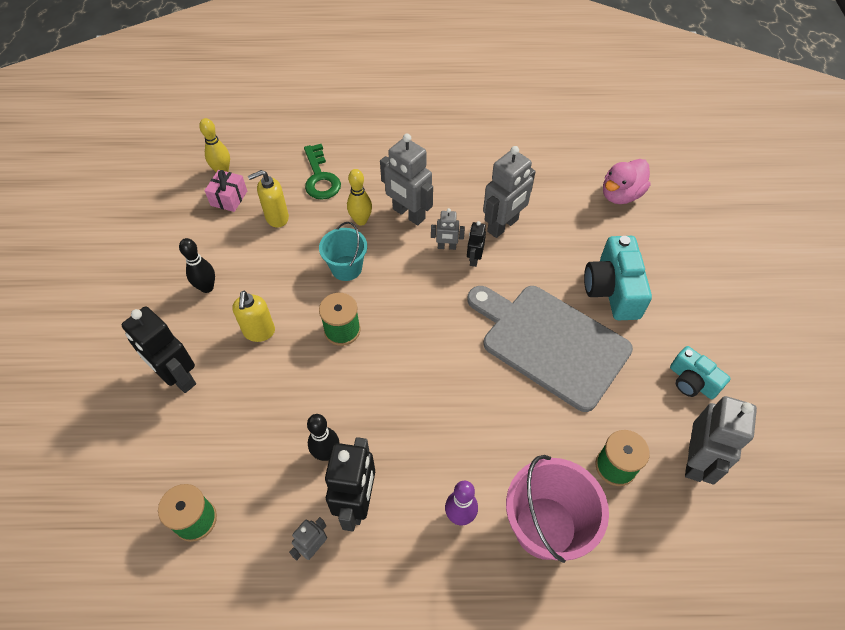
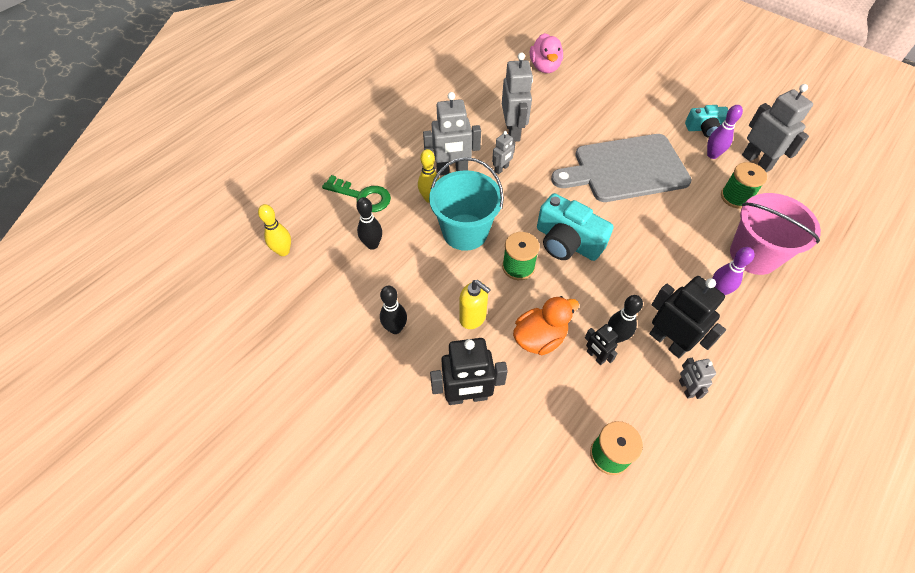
camera: 50 degrees left, 0 degrees up
(229, 198) = (317, 263): pink gift -> none
(276, 218) = (372, 244): yellow soap dispenser -> black bowling pin
(277, 393) = (539, 338): none -> orange duck
(346, 268) = (465, 232): turquoise bucket -> turquoise bucket, size x1.61
(474, 259) = (526, 162): black robot -> black robot (595, 356)
(613, 289) = (612, 117): turquoise camera -> turquoise camera (567, 242)
(658, 410) = (712, 155): none -> purple bowling pin

